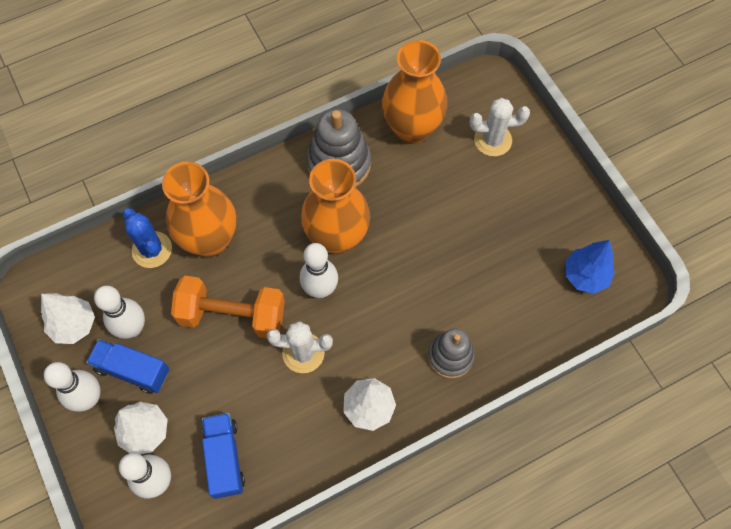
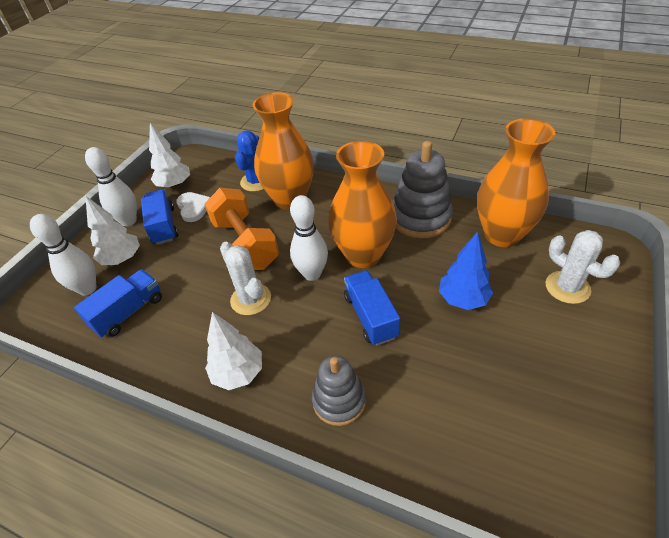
camera: 55 degrees right, 20 degrees down
(132, 328) = (193, 208): white bowling pin -> white heart
(401, 281) = (370, 316): none -> blue truck
(585, 276) = (545, 462): blue tree -> blue tree (463, 299)

